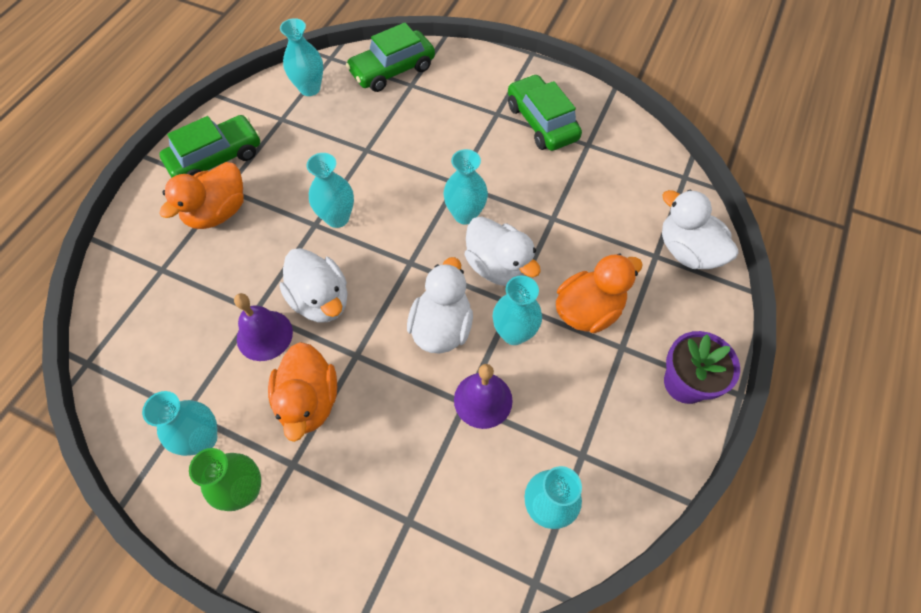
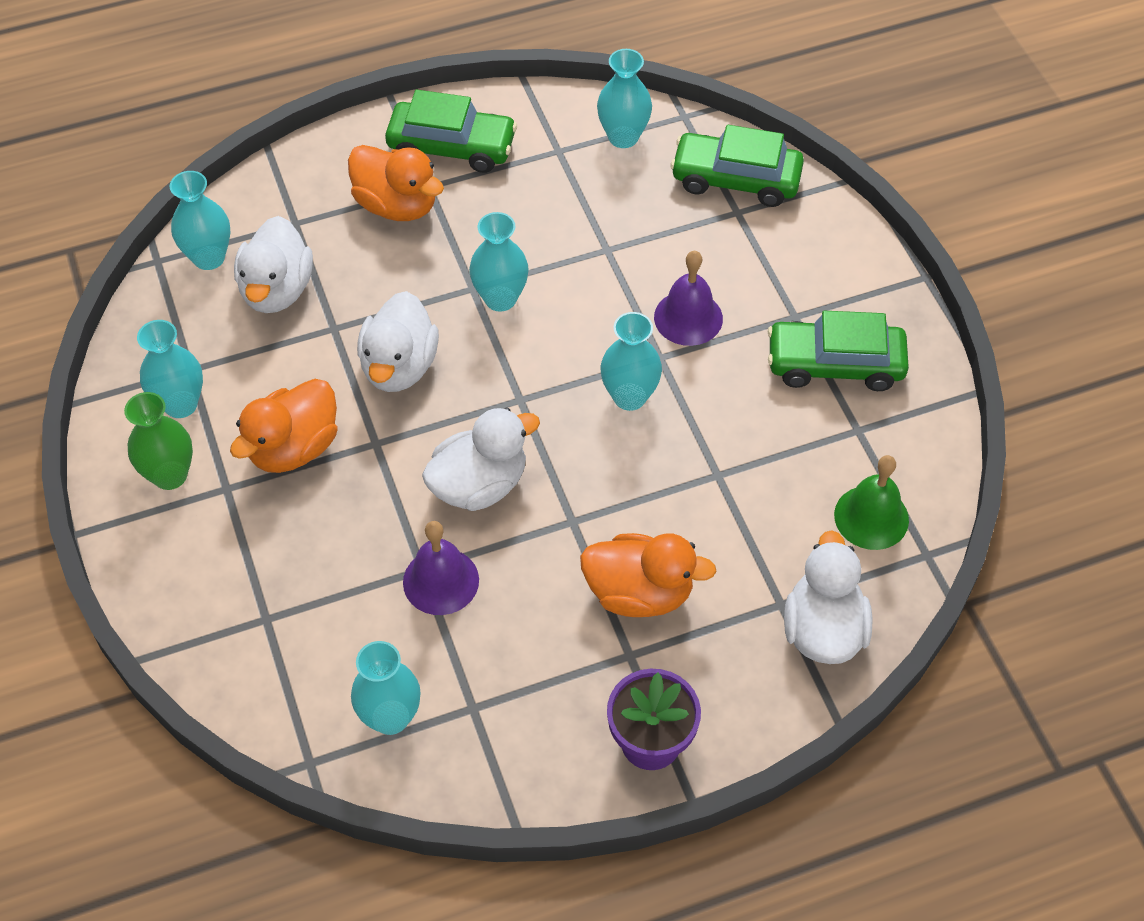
camera: 45 degrees right, 5 degrees down
(217, 212) = (397, 205): orange duck -> orange duck turned 135 degrees counterclockwise
(264, 335) = (318, 357): purple bell -> purple bell (688, 317)
(498, 267) = (601, 475): white duck -> white duck (277, 290)
(514, 333) = (540, 549): turquoise vase -> turquoise vase (209, 257)
(541, 122) = (834, 364): green car -> green car turned 105 degrees counterclockwise
(642, 180) = (871, 517): none -> green bell

